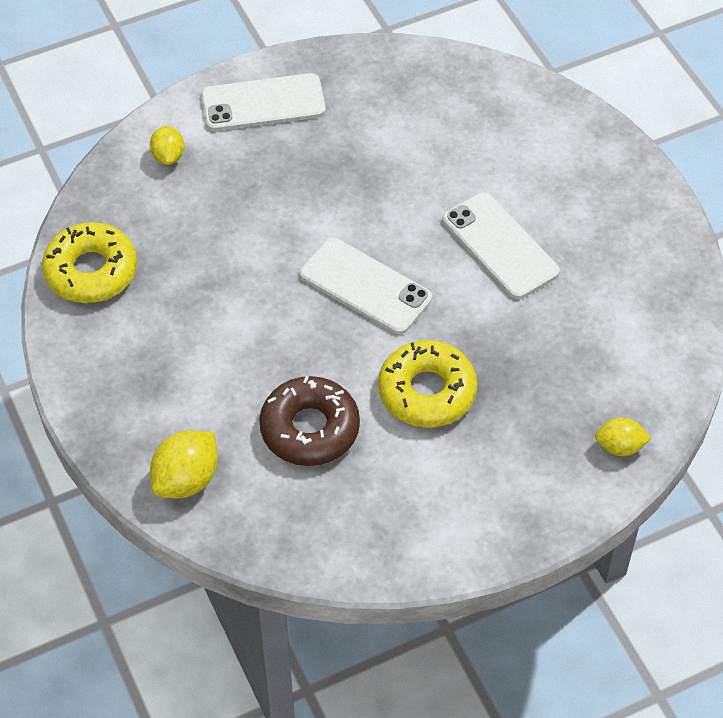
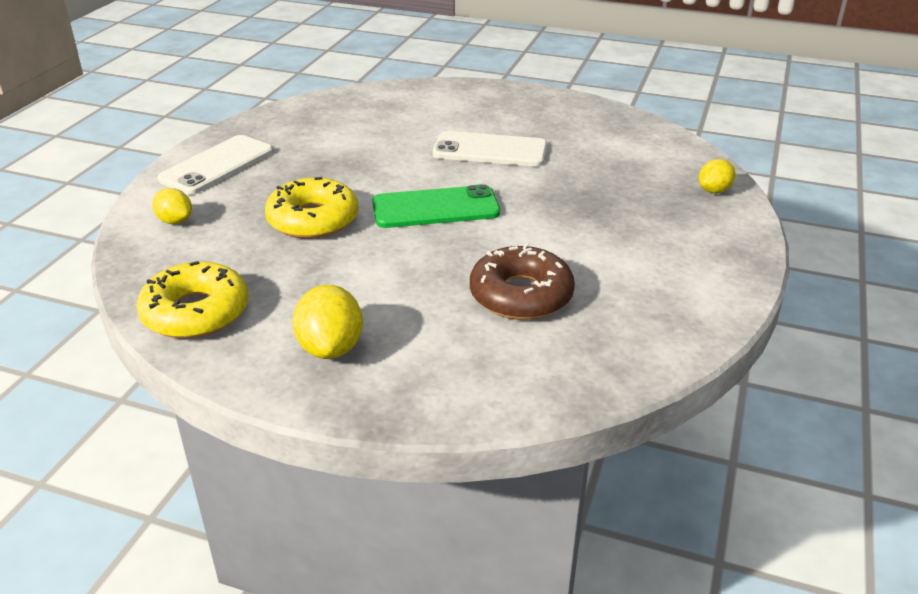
camera: 45 degrees left, 20 degrees down
(186, 479) = (478, 383): yellow lemon -> yellow lemon (331, 348)
(365, 286) = (435, 208): white phone -> green phone
(427, 391) = (564, 231): yellow donut -> yellow donut (313, 220)

